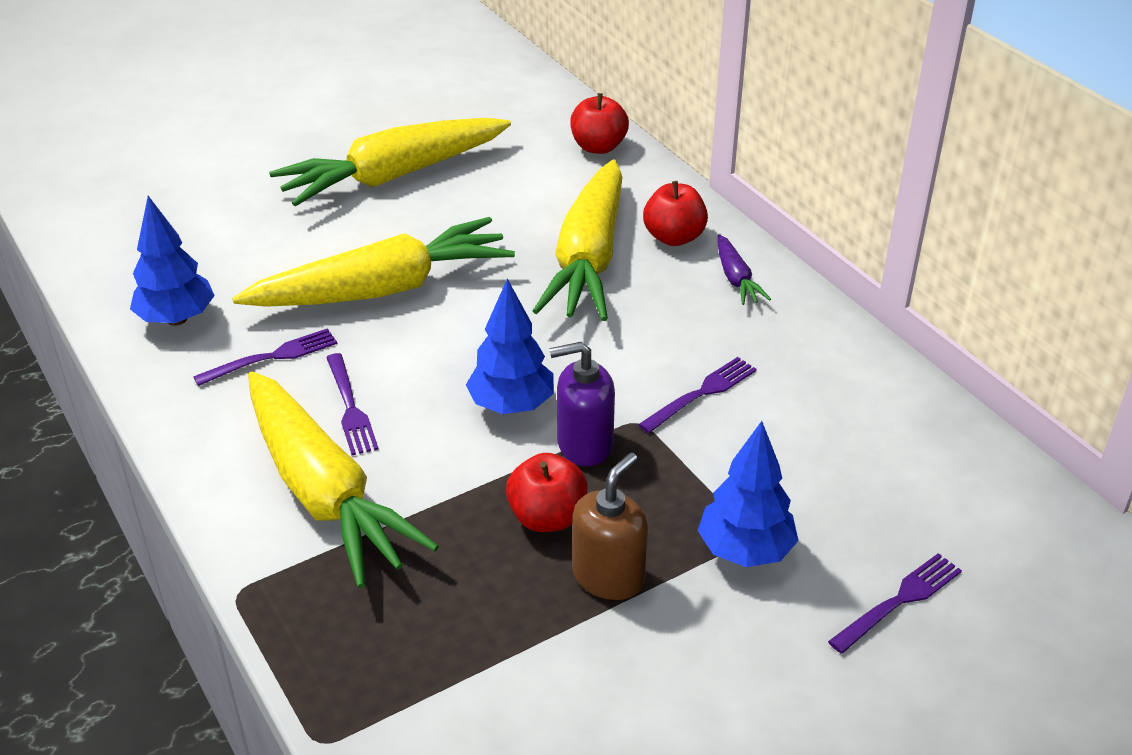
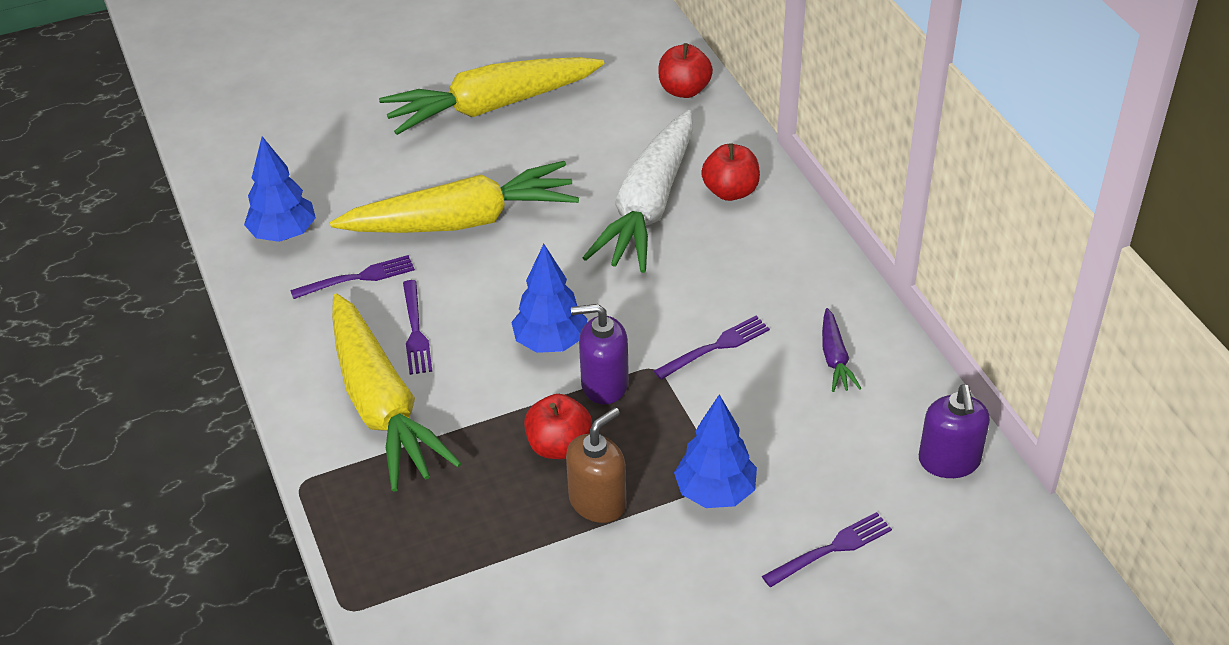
camera: 10 degrees right, 5 degrees up
(588, 258) = (648, 206): yellow carrot -> white carrot
(736, 278) = (775, 238): purple carrot -> purple carrot (835, 358)
(999, 489) = (949, 461): none -> purple soap dispenser

